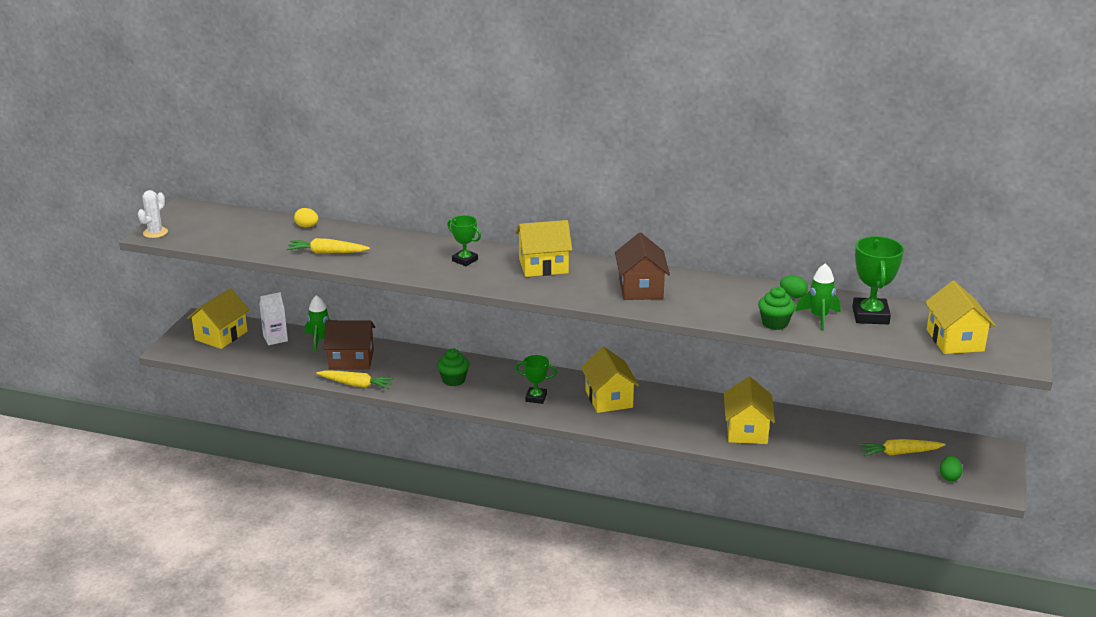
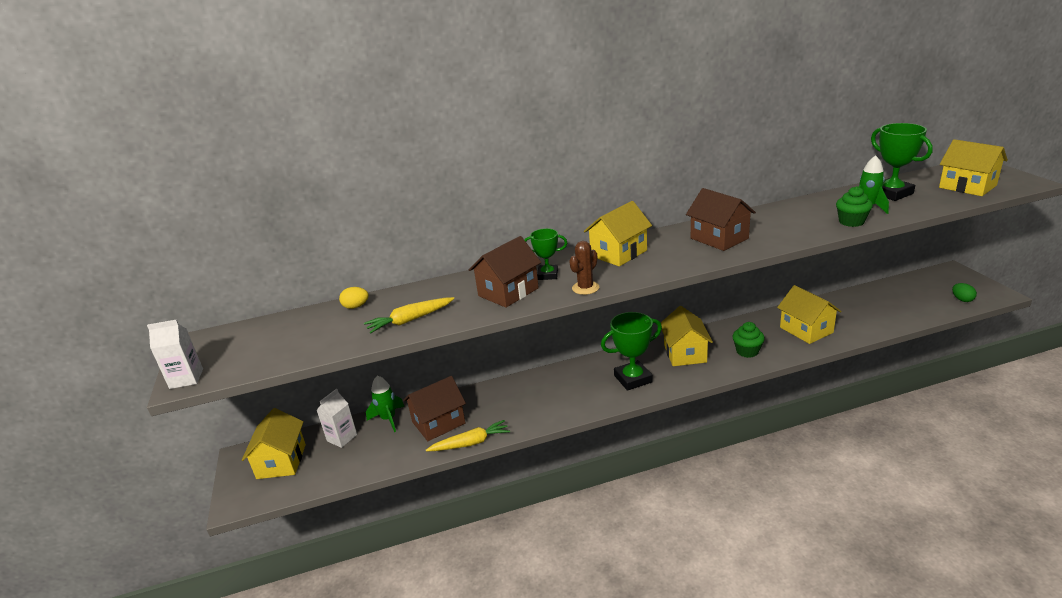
camera: 30 degrees left, 0 degrees up
(155, 233) = (186, 379): white cactus -> white carton
(418, 261) = (508, 292): none -> brown house
(453, 380) = (549, 397): green cupcake -> green cupcake (747, 351)
(473, 282) = (585, 288): none -> brown cactus
(536, 398) = (633, 379): green trophy -> green trophy, size x1.64
(608, 399) = (685, 353): yellow house -> yellow house turned 45 degrees clockwise
(793, 296) = (822, 202): green egg -> none
(899, 453) = (911, 299): yellow carrot -> none

